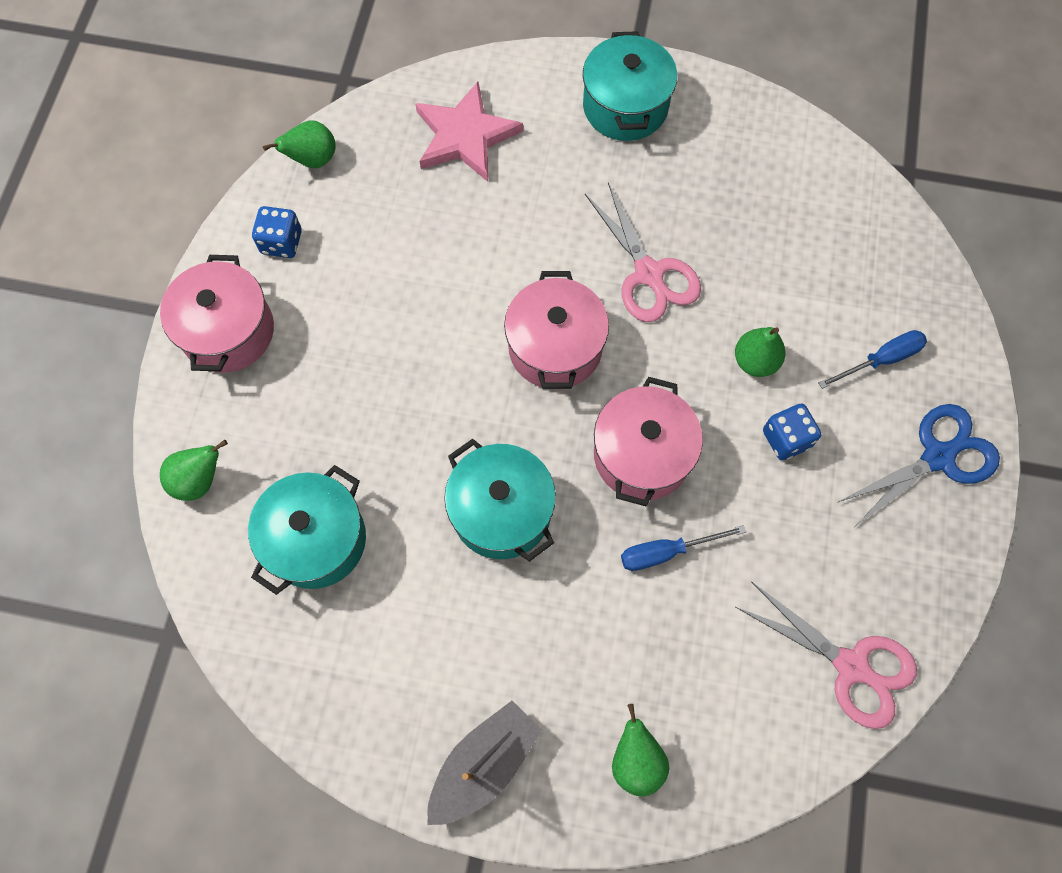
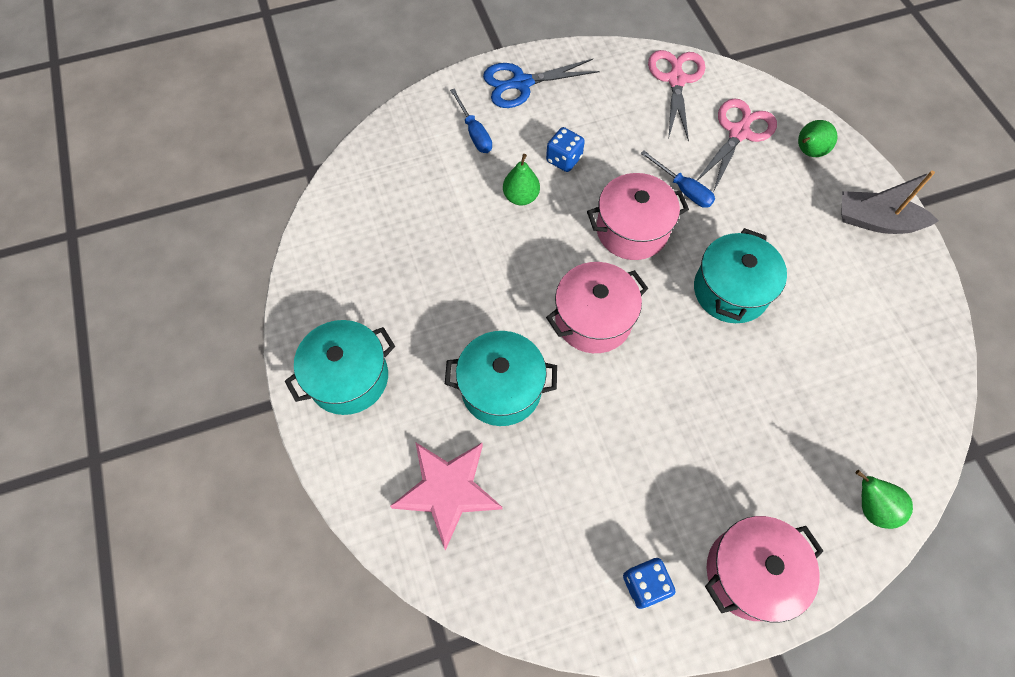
camera: 120 degrees left, 5 degrees down
(312, 160) = (549, 615): green pear -> none
(316, 540) = (841, 394): turquoise pot -> turquoise pot (501, 388)
(649, 275) = (495, 287): pink scissors -> pink scissors (739, 132)
(880, 360) = (474, 132): blue screwdriver -> blue screwdriver turned 150 degrees counterclockwise
(939, 456) = (520, 84): blue scissors -> blue scissors turned 45 degrees counterclockwise

